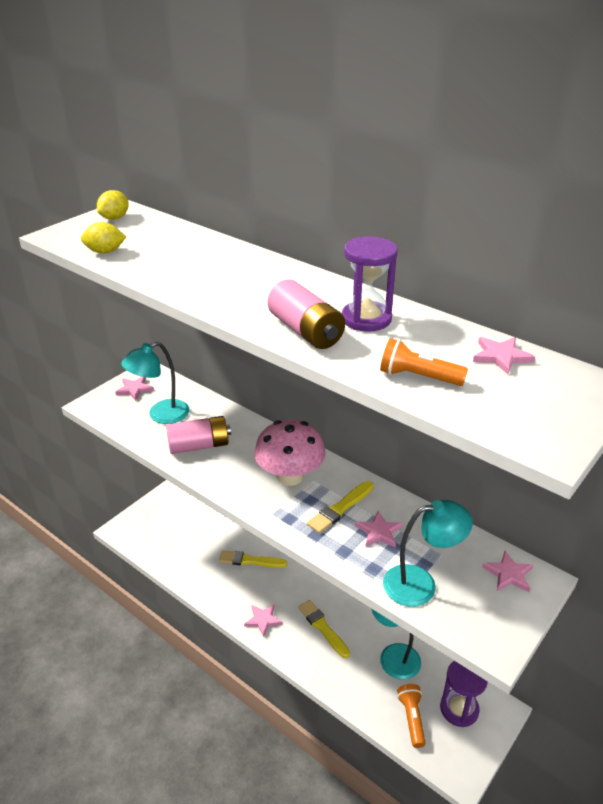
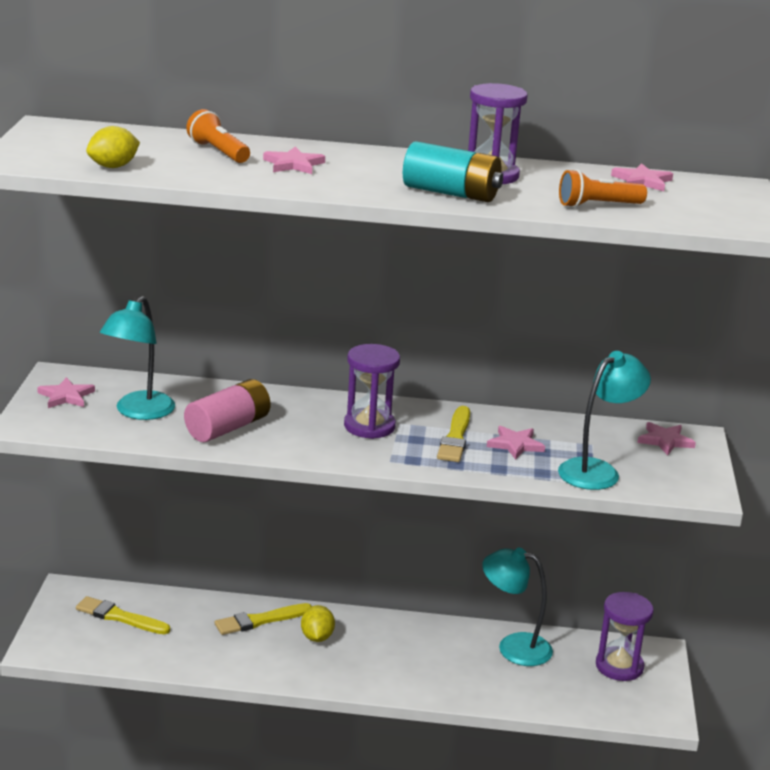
camera: 35 degrees left, 10 degrees down
(114, 218) = (57, 135): yellow lemon -> yellow lemon (317, 637)
(263, 620) = (336, 670): pink star -> pink star (293, 164)
(290, 476) = (369, 426): pink mushroom -> purple hourglass
(305, 331) = (451, 193): pink battery -> turquoise battery
(322, 627) = (413, 652): yellow brush -> yellow brush (120, 617)
(412, 718) = (580, 692): orange flashlight -> orange flashlight (218, 152)

